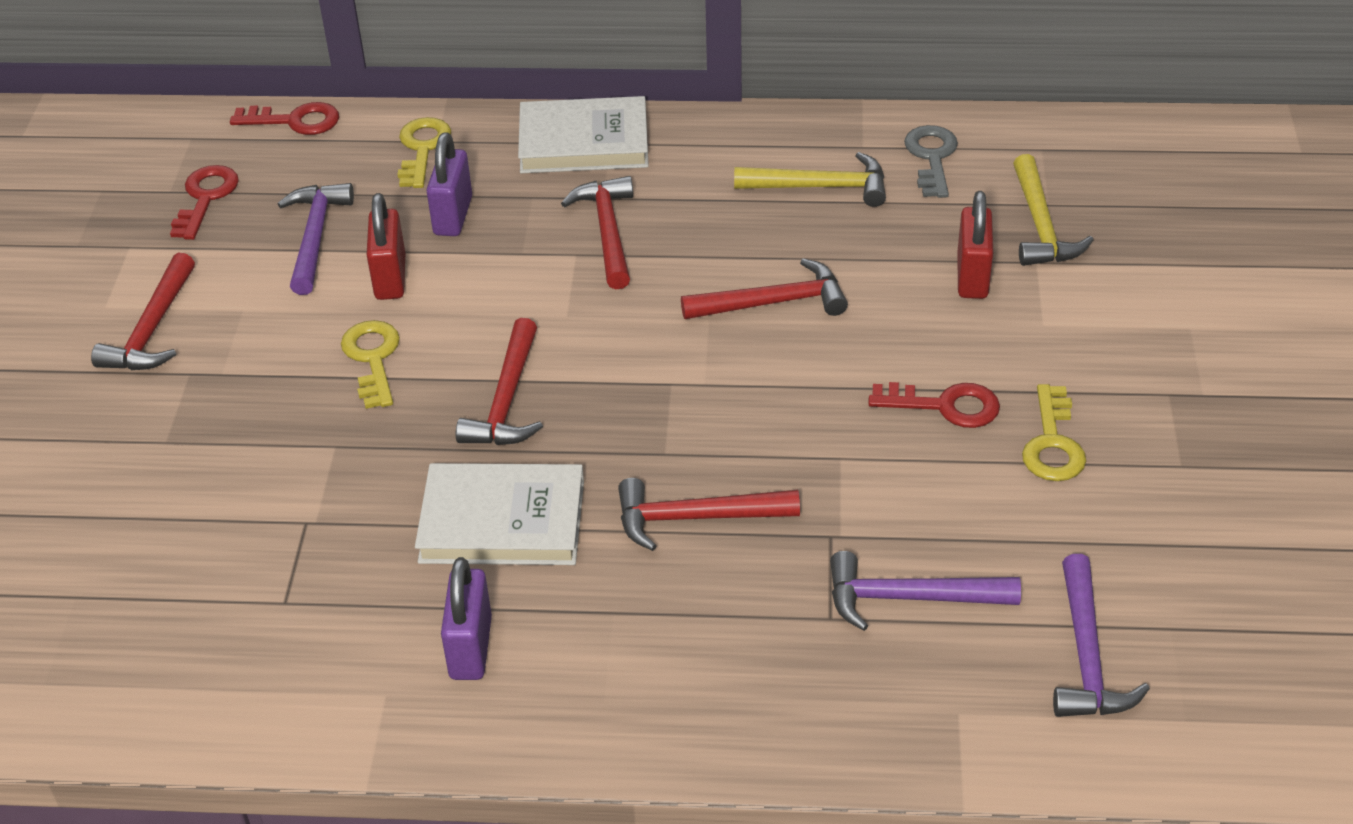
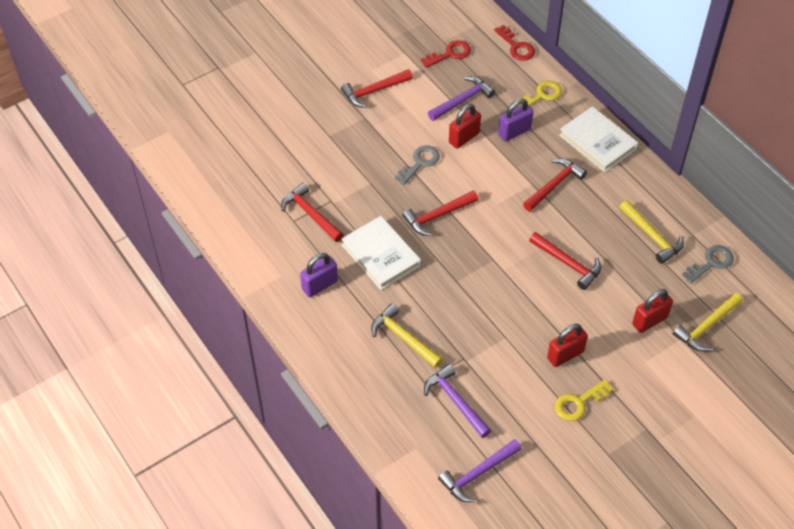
camera: 50 degrees right, 10 degrees up
(373, 359) = (420, 163): yellow key -> grey key
(695, 518) = (434, 311): red hammer -> red hammer (310, 214)
(709, 593) = (403, 338): none -> yellow hammer
(945, 406) = (565, 355): red key -> red padlock

